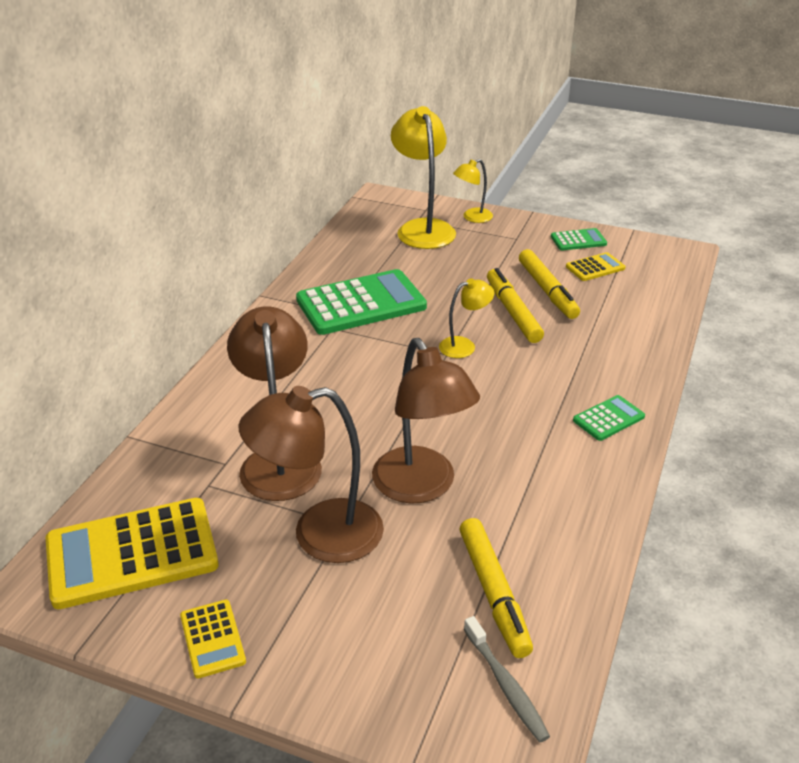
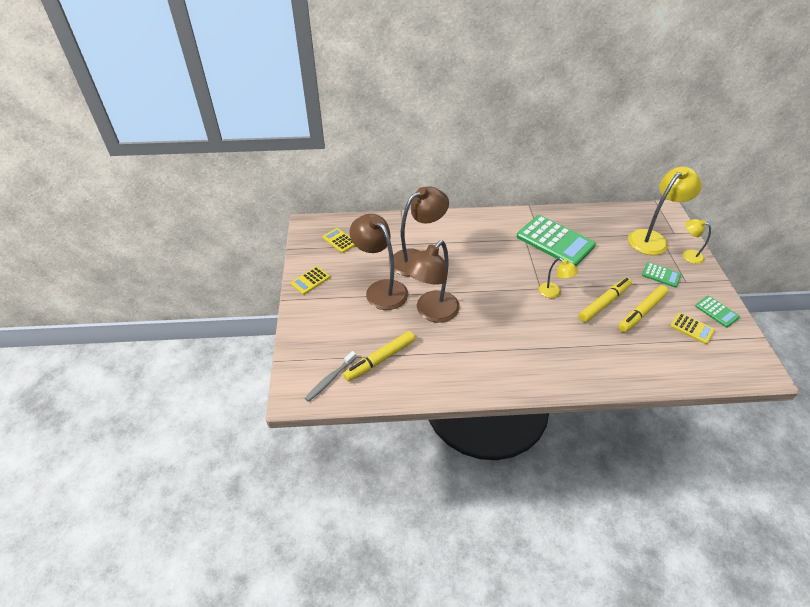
camera: 65 degrees right, 10 degrees up
(132, 553) = (339, 240): yellow calculator -> yellow calculator, size x0.47
(608, 418) = (539, 372): green calculator -> green calculator (661, 275)

